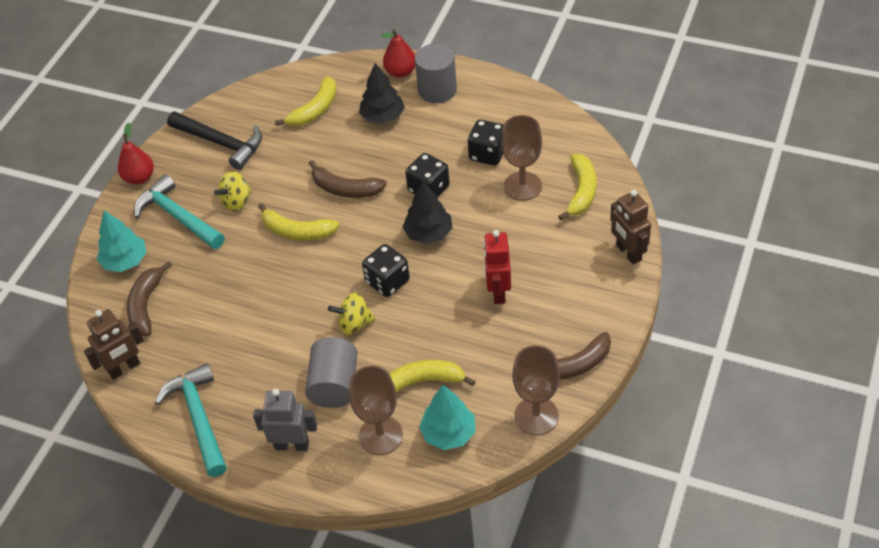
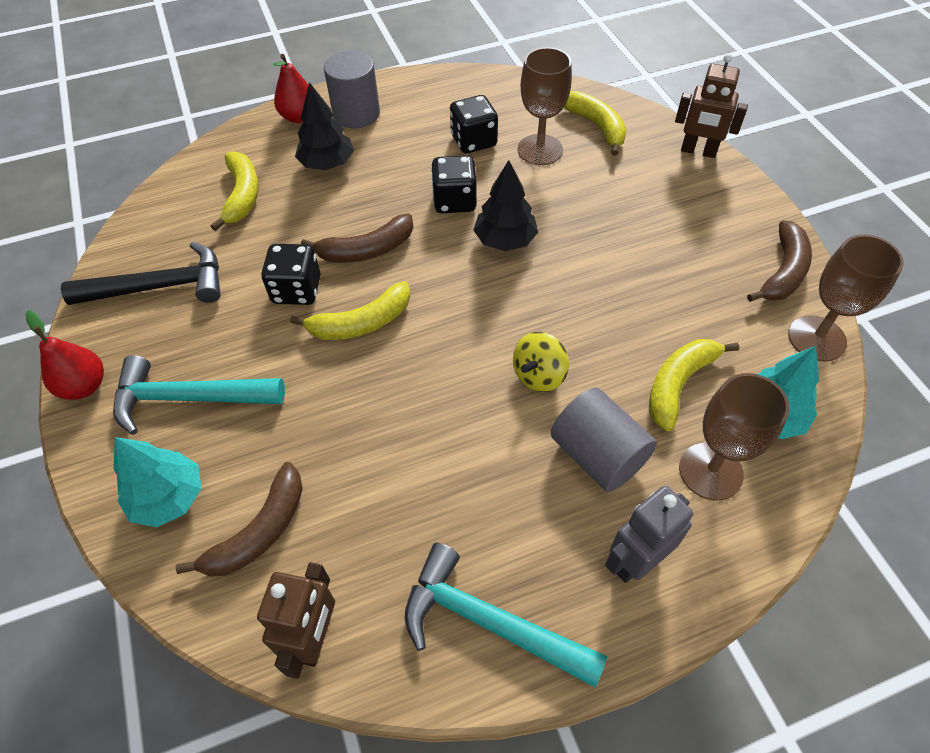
camera: 45 degrees left, 5 degrees up
(146, 305) = (259, 531): brown banana -> brown banana turned 105 degrees counterclockwise
(236, 201) = (250, 336): yellow spinning top -> none
(387, 281) = (520, 310): black dice -> black dice (296, 290)
(498, 292) = (636, 251): red robot -> none

